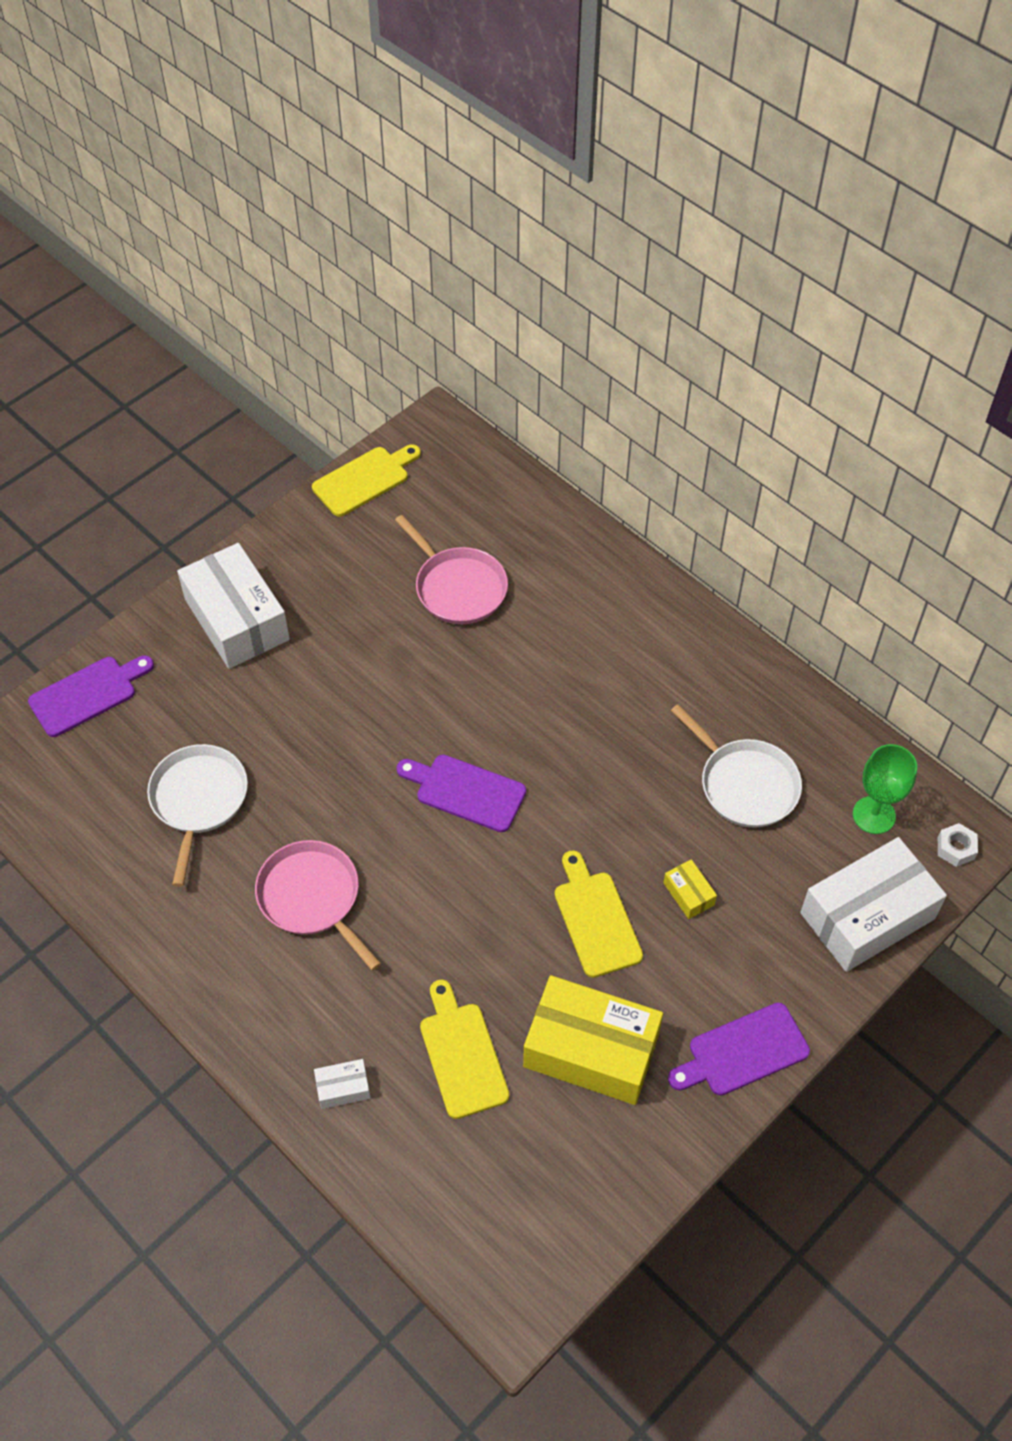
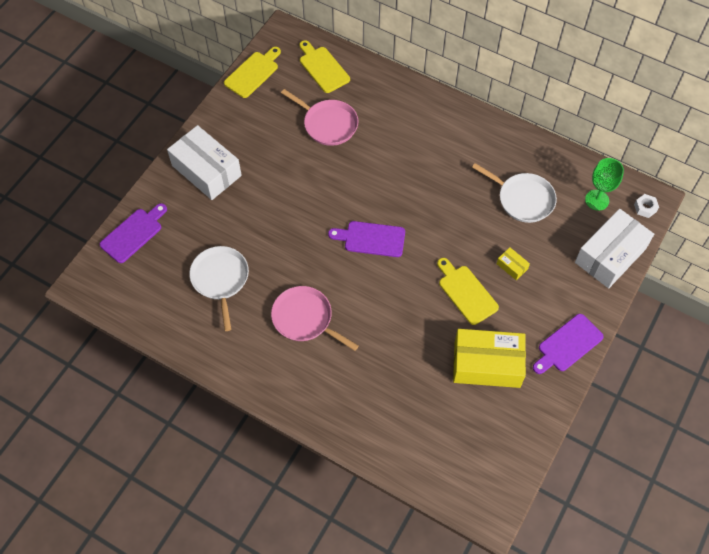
camera: 15 degrees left, 5 degrees up
(343, 1088) = (358, 419): white box -> none
(462, 1055) = (417, 384): yellow cutting board -> yellow cutting board (323, 68)

